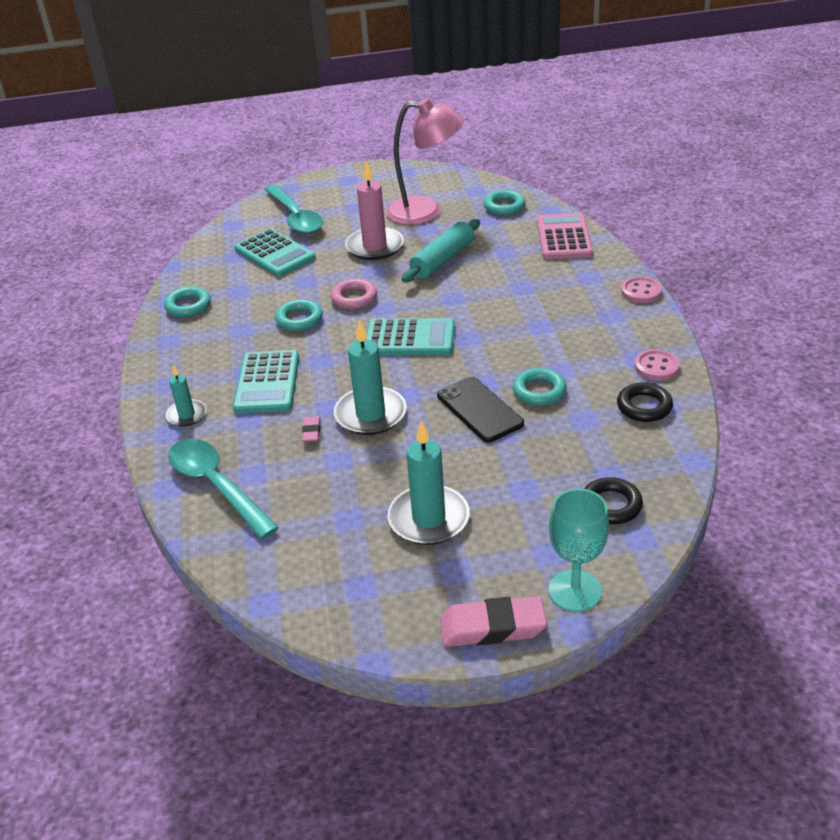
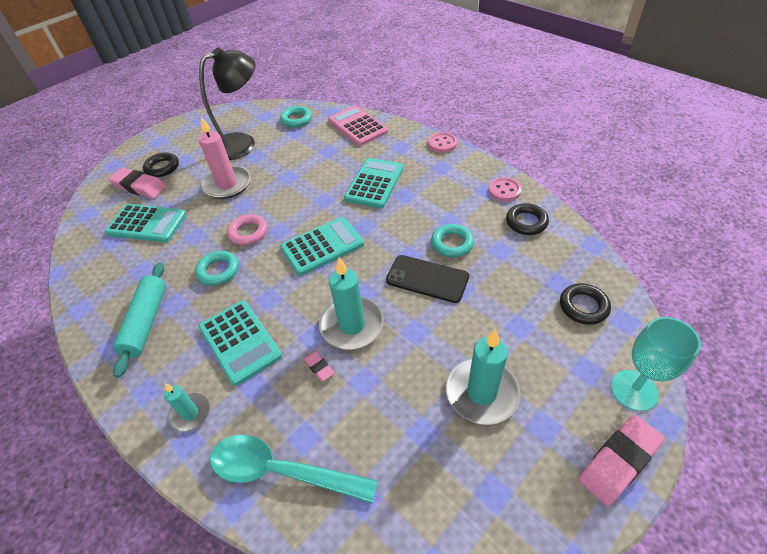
camera: 35 degrees left, 10 degrees up
(188, 306) = (103, 304): turquoise ring -> none
(295, 217) = (139, 186): turquoise spoon -> pink eraser
(330, 207) = (162, 168): none -> black ring
(425, 211) = (242, 143): pink lamp -> black lamp
(442, 260) = (289, 174): turquoise rolling pin -> turquoise rolling pin (146, 322)
(520, 302) = (374, 183): none -> turquoise calculator

